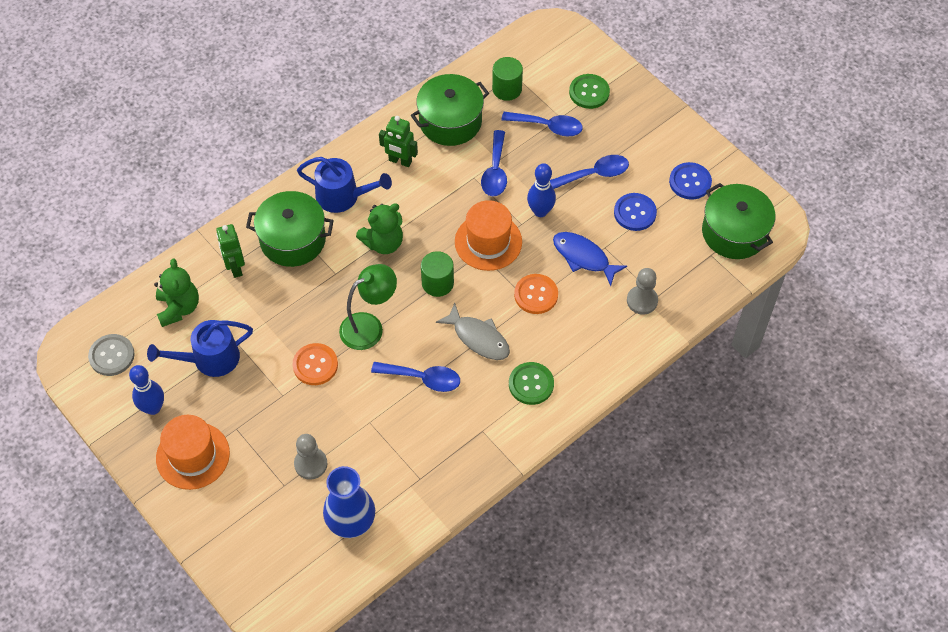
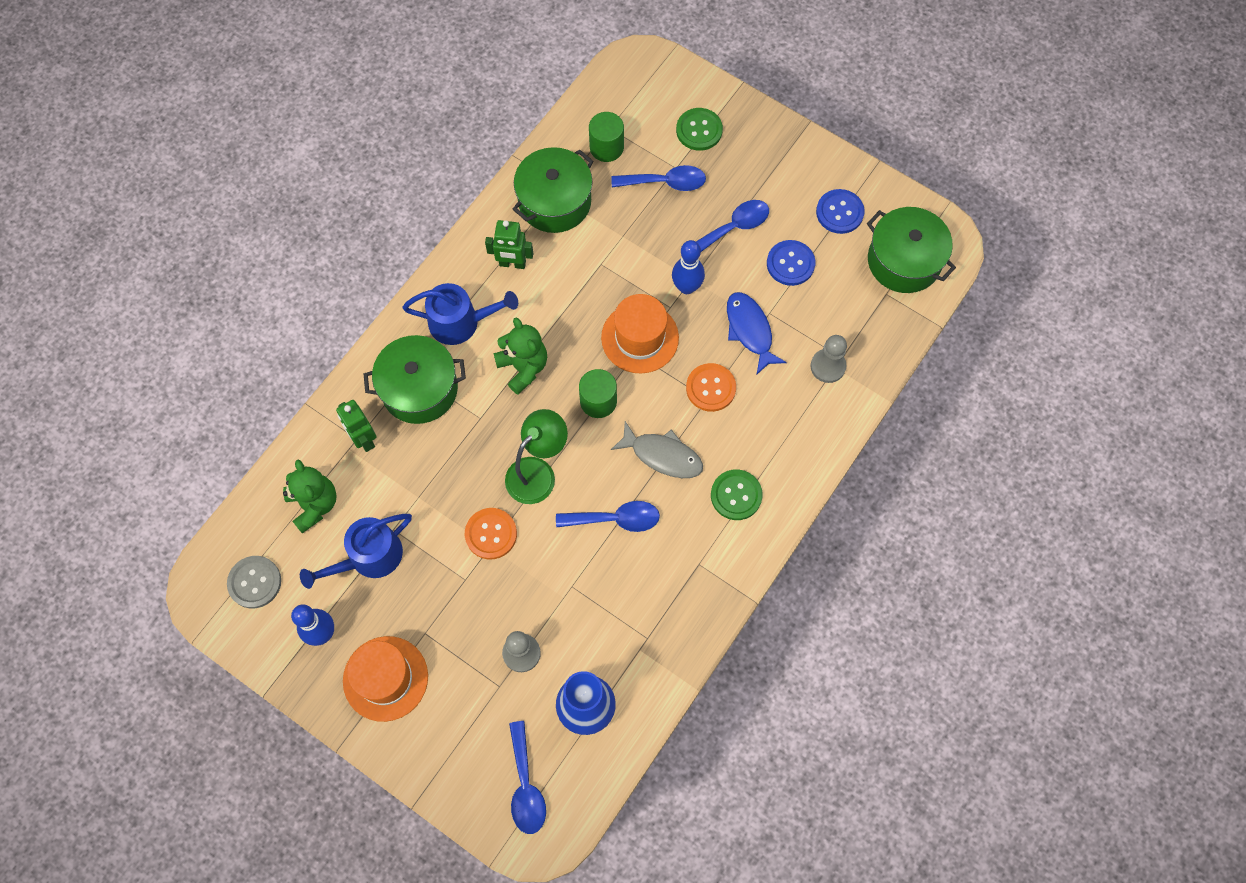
camera: 15 degrees left, 10 degrees up
(383, 243) = (523, 367): green teddy bear -> green teddy bear turned 75 degrees counterclockwise
(495, 171) = (623, 251): blue spoon -> blue spoon (526, 786)
(583, 257) = (750, 330): blue fish -> blue fish turned 45 degrees clockwise

